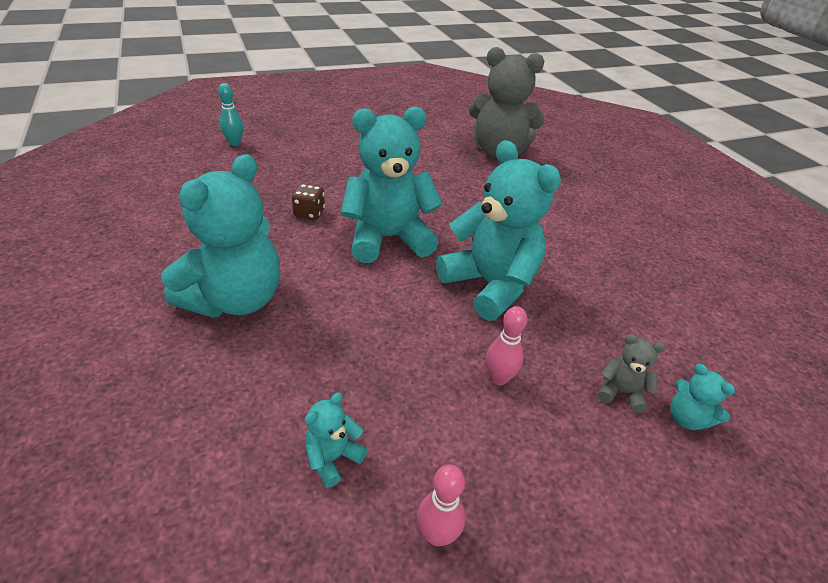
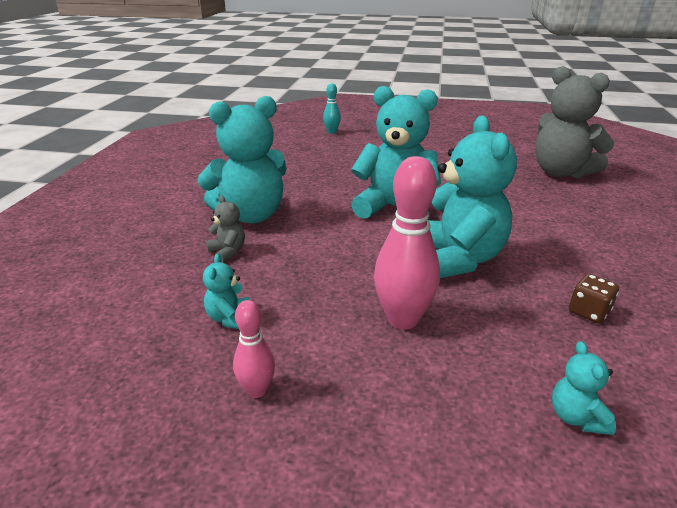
camera: 35 degrees right, 10 degrees down
(309, 213) = (347, 180): brown dice -> brown dice (588, 312)
(333, 458) = (230, 318): turquoise teddy bear -> turquoise teddy bear turned 75 degrees counterclockwise
(498, 378) = (402, 319): pink bowling pin -> pink bowling pin, size x1.83
(620, 392) = (517, 370): grey teddy bear -> grey teddy bear (228, 251)

